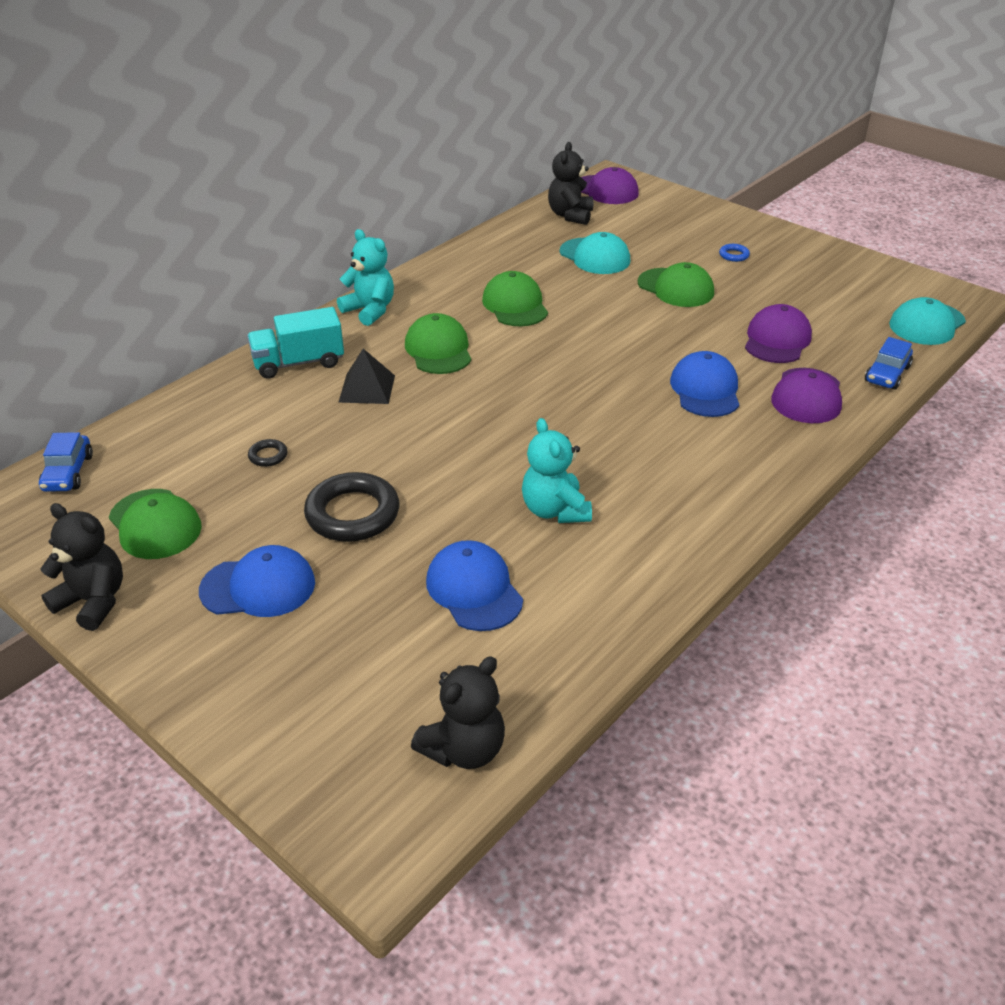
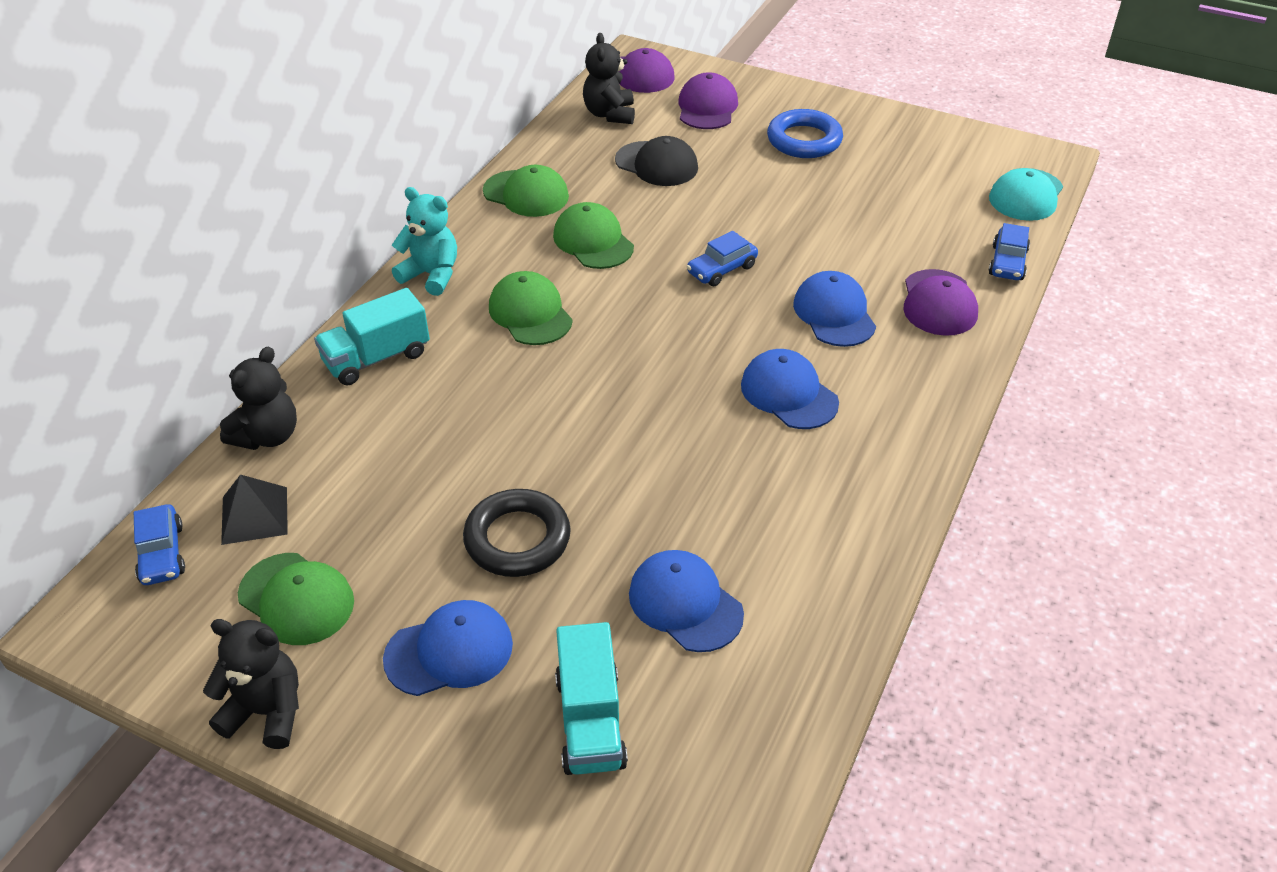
camera: 15 degrees left, 5 degrees up
(268, 456) = (391, 485): black ring -> none
(351, 663) = (590, 720): none -> turquoise truck
(367, 388) = (469, 377): black pyramid -> black pyramid (254, 515)
(464, 749) = (747, 791): black teddy bear -> black teddy bear (268, 436)
(555, 510) = (733, 490): turquoise teddy bear -> none
(595, 256) = (657, 164): turquoise cap -> black cap
(618, 341) = (722, 269): none -> blue car
(637, 444) = (788, 393): none -> blue cap
(676, 288) = (758, 191): green cap -> green cap (526, 194)
(734, 255) = (804, 140): blue ring -> blue ring, size x2.26
(777, 340) = (885, 239): purple cap -> purple cap (707, 107)

